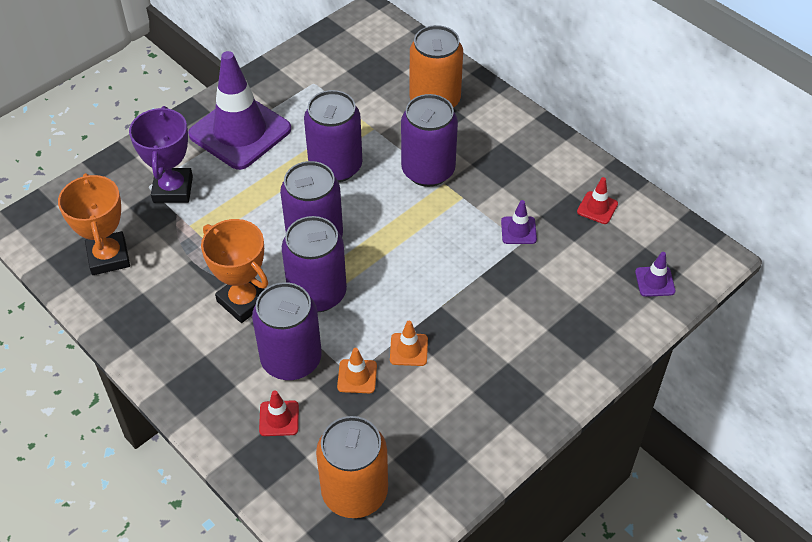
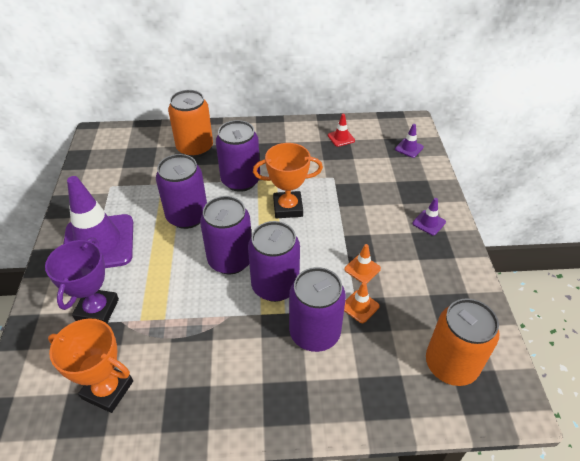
camera: 50 degrees left, 5 degrees down
(173, 189) = (97, 309): purple trophy -> purple trophy turned 60 degrees clockwise
(243, 301) = (240, 329): orange trophy -> orange trophy (288, 208)
(279, 418) = (357, 371): red traffic cone -> none
(518, 230) = (324, 173): purple traffic cone -> purple traffic cone (429, 223)

